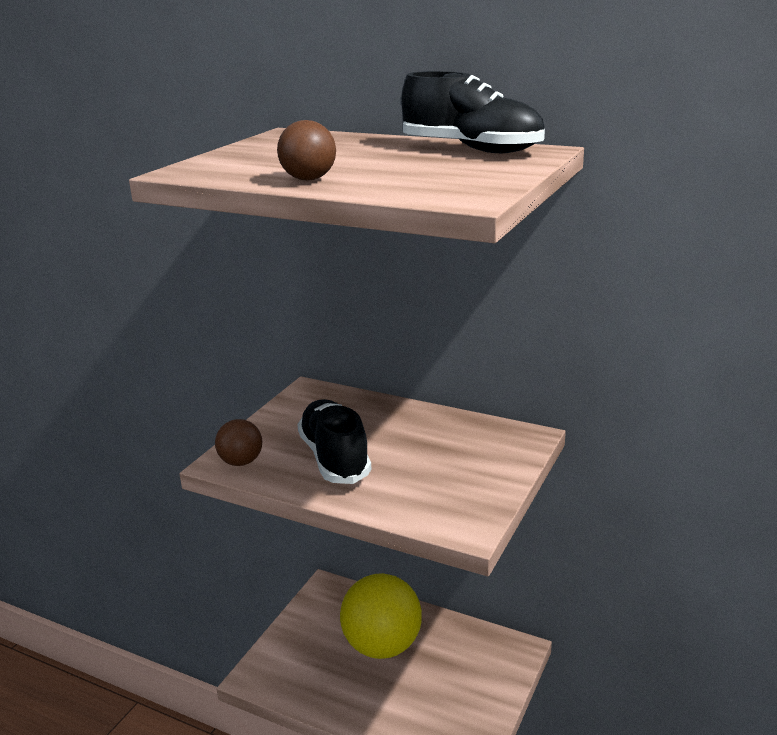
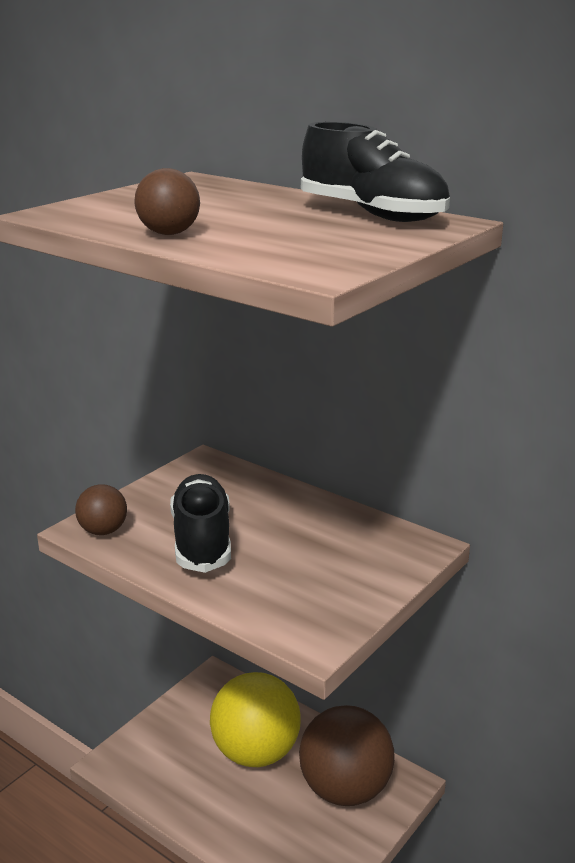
camera: 10 degrees right, 0 degrees up
(469, 663) = (345, 789): none -> brown ball

